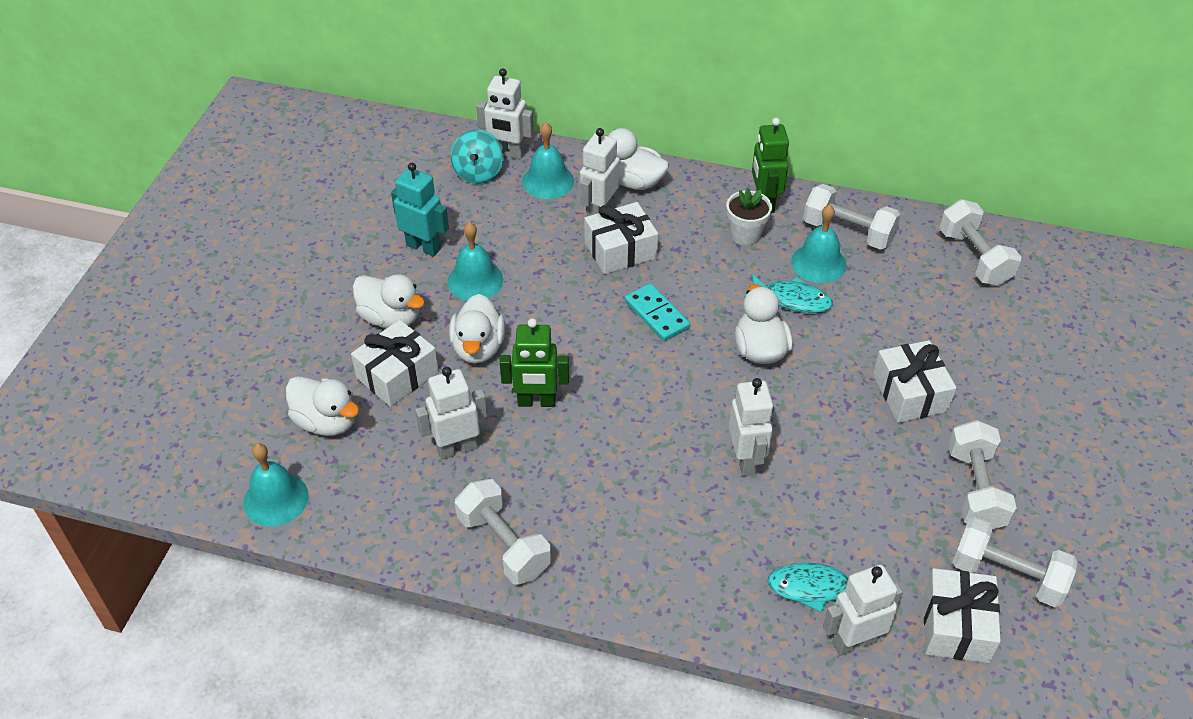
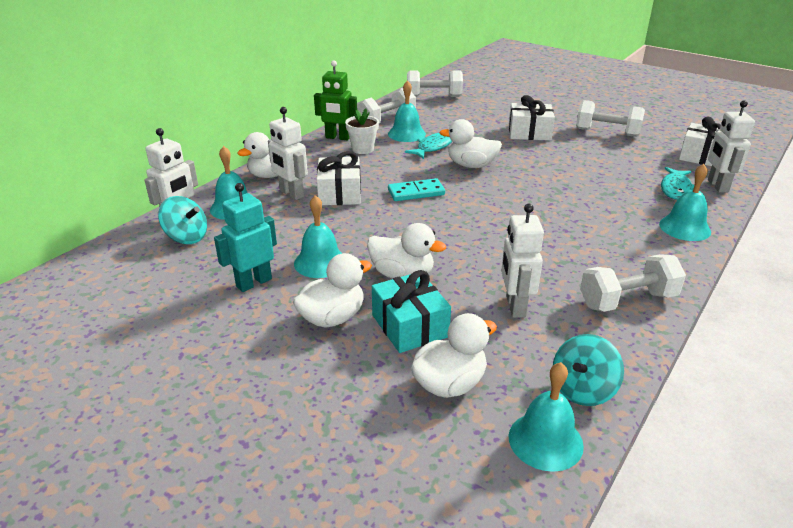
camera: 70 degrees left, 15 degrees down
(346, 518) = (582, 389): none -> turquoise spinning top
(397, 375) = (410, 326): white gift -> turquoise gift
(536, 402) = (479, 257): green robot -> none
(699, 599) = (684, 227): none -> turquoise bell
(746, 460) = (566, 189): white robot -> none
(1007, 575) = (669, 138): white dumbbell -> none

